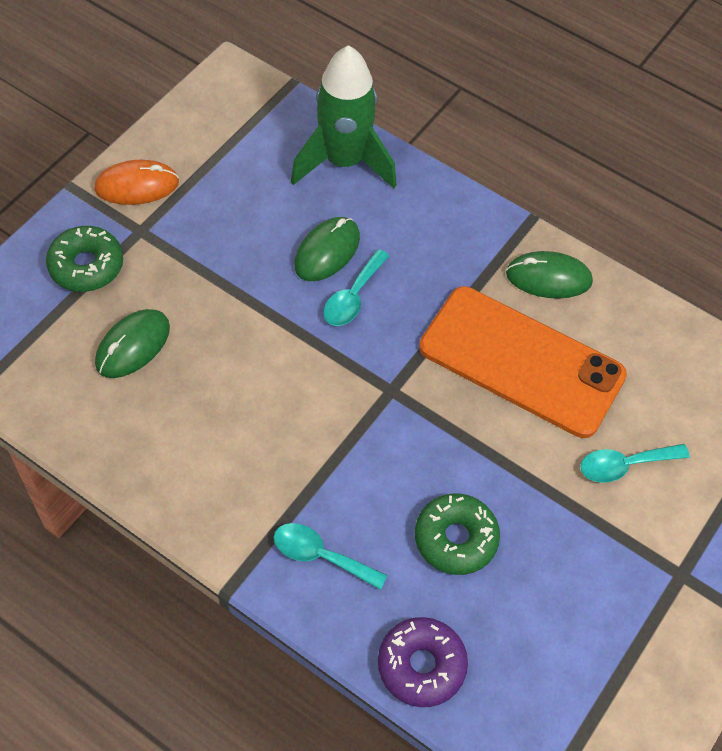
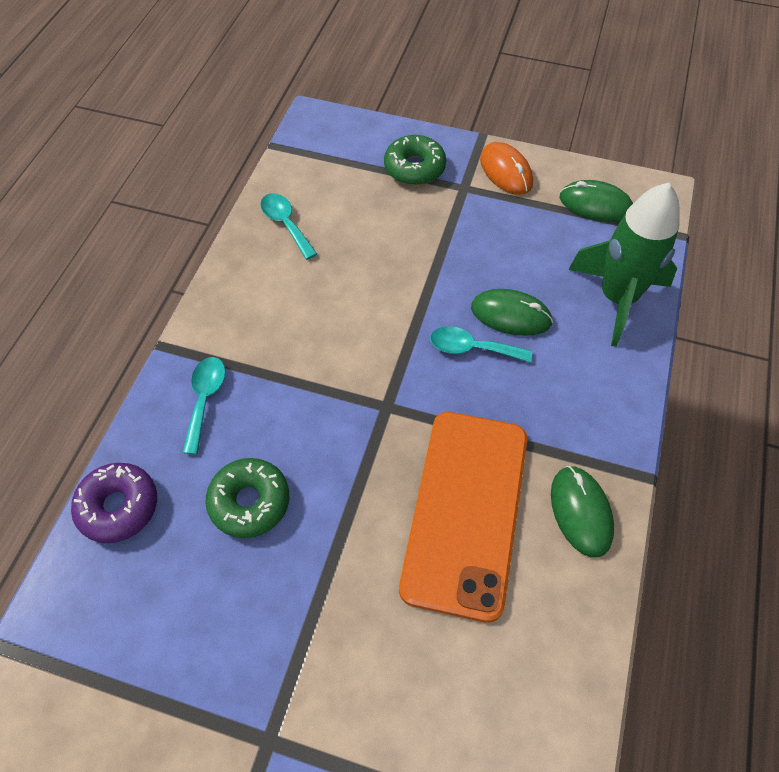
camera: 75 degrees right, 0 degrees up
(133, 346) = (355, 218): green mouse -> green mouse (595, 205)
(624, 465) = (381, 646): turquoise spoon -> turquoise spoon (286, 224)

